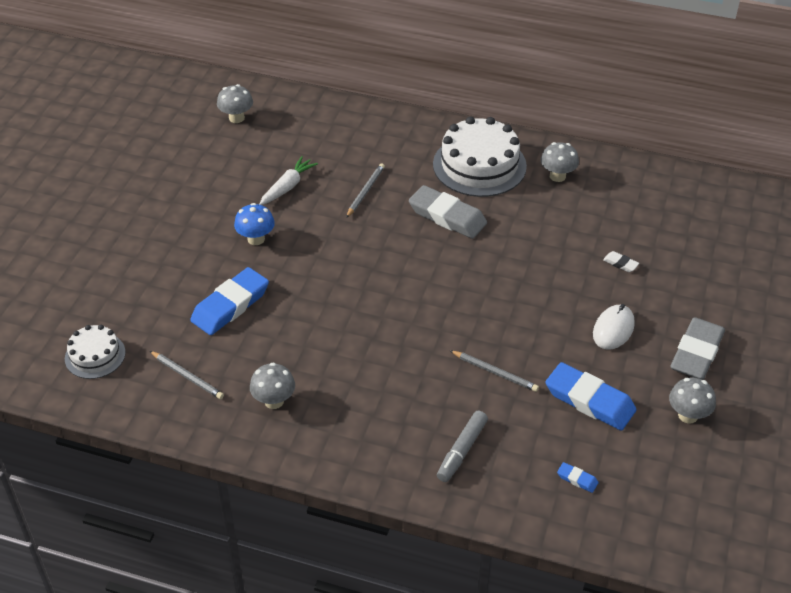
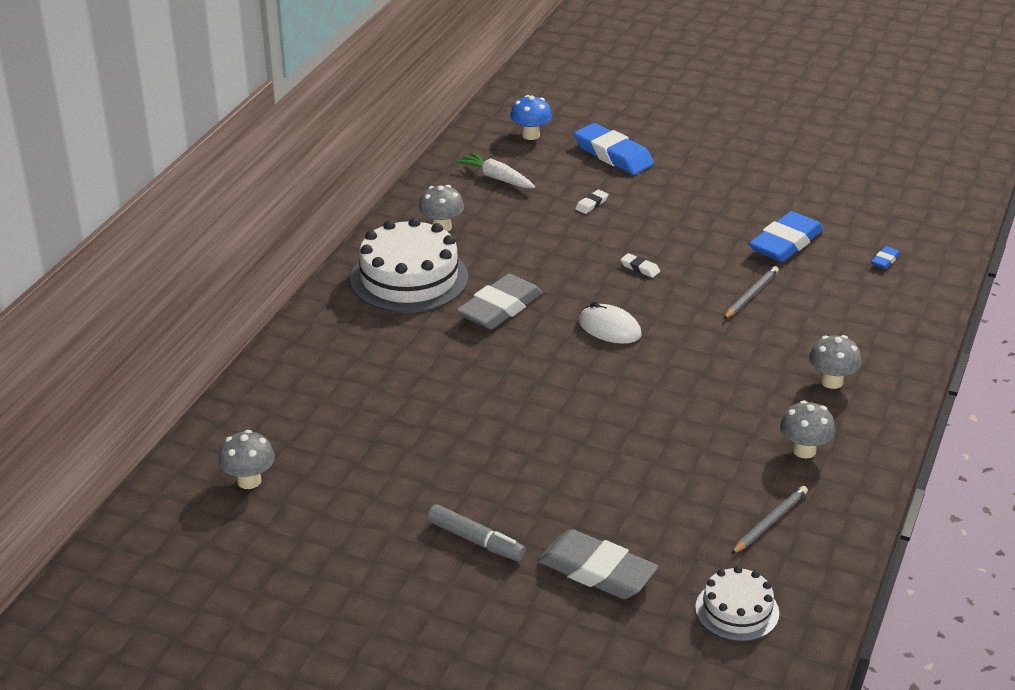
camera: 85 degrees left, 10 degrees down
(230, 305) = (645, 486): blue eraser -> blue eraser (613, 155)
(256, 239) = (521, 463): blue mushroom -> blue mushroom (530, 135)
(287, 187) = (418, 433): white carrot -> white carrot (496, 178)
(365, 192) = (442, 368): grey pencil -> none
(462, 451) = (860, 323): grey marker -> grey marker (476, 540)
(523, 297) = (640, 268): none -> white eraser
(613, 329) = (688, 219): white mouse -> white mouse (609, 328)
(688, 415) = (799, 193): grey mushroom -> grey mushroom (831, 381)
(696, 353) = (719, 178): grey eraser -> grey eraser (597, 571)

